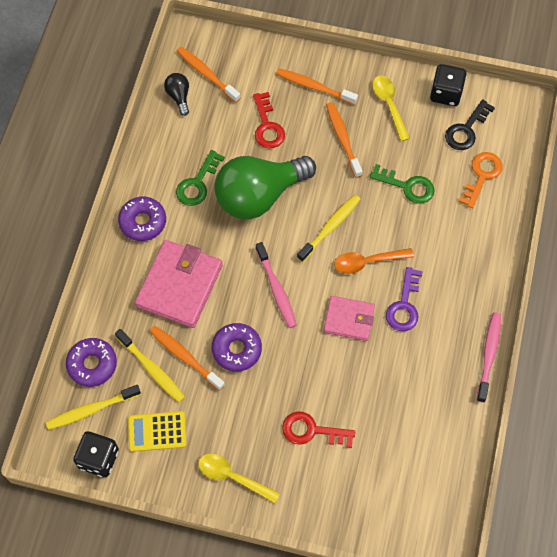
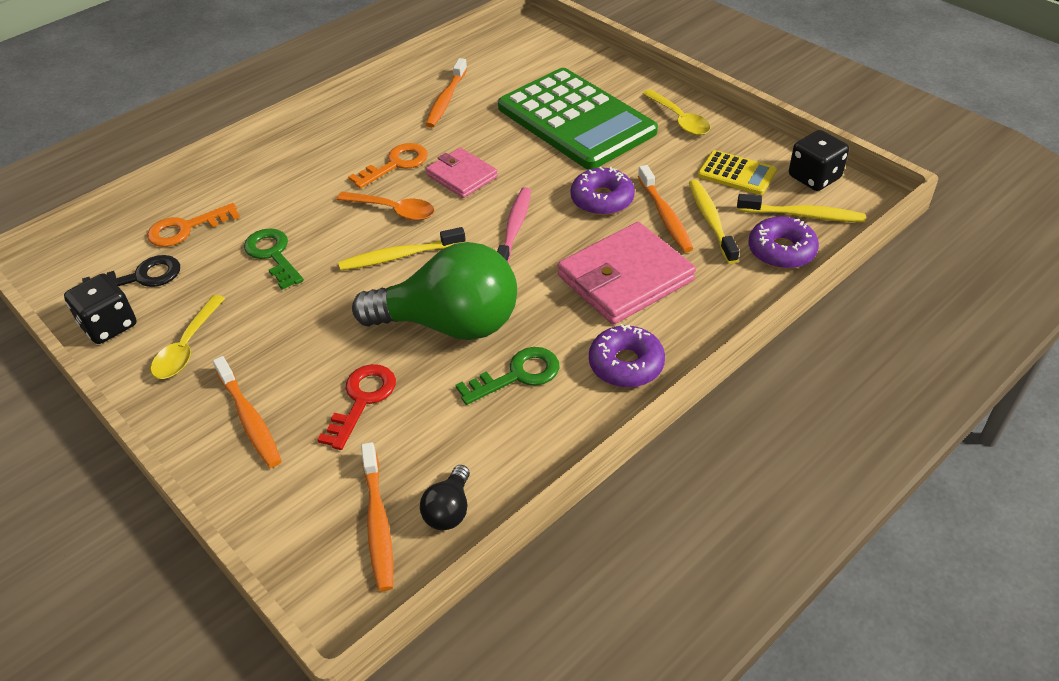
camera: 145 degrees left, 20 degrees down
(312, 431) = (576, 120): red key -> green calculator
(343, 139) = (286, 336): orange toothbrush -> orange toothbrush (446, 99)
(404, 305) = (395, 164): purple key -> orange key
(488, 355) = (362, 105): pink toothbrush -> none

